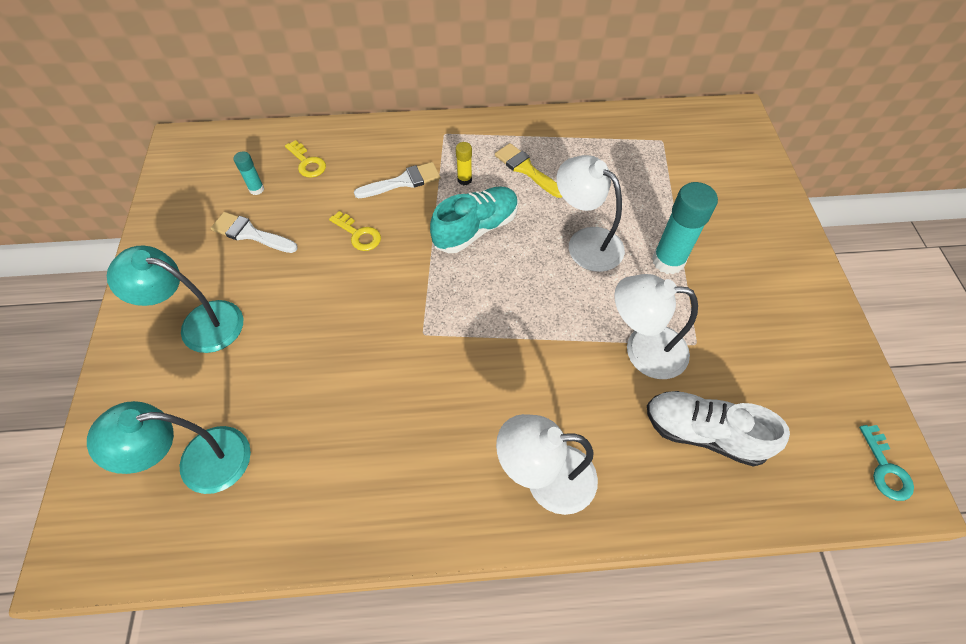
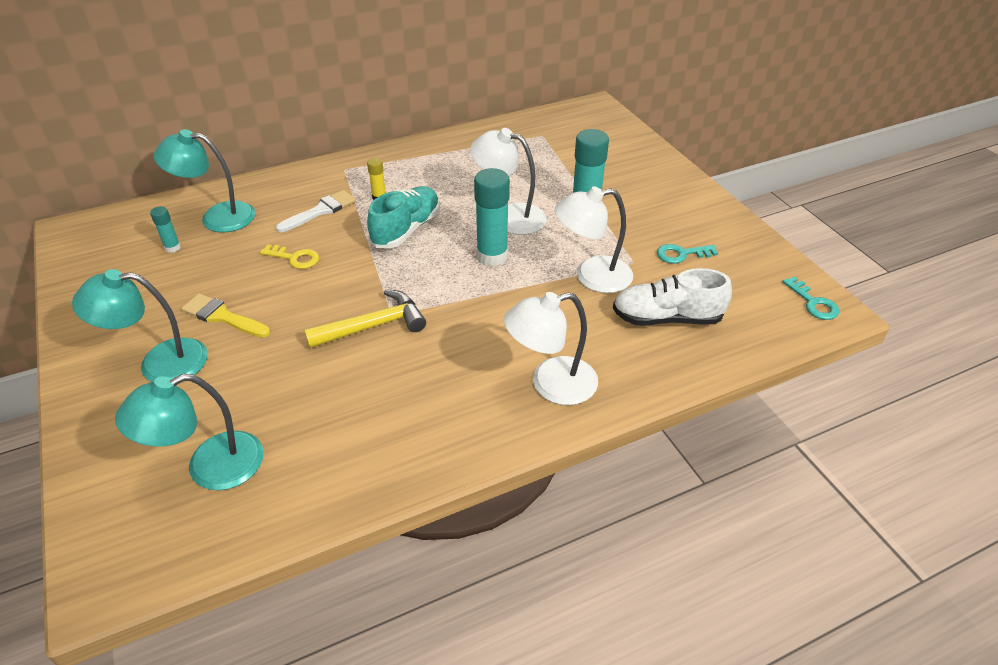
camera: 20 degrees left, 15 degrees down
(250, 233) = (182, 282): white brush -> none
(307, 163) = (217, 217): yellow key -> turquoise lamp
(401, 343) = (374, 326): none -> yellow hammer
(526, 169) = (432, 178): yellow brush -> yellow brush (222, 316)
(549, 289) = (492, 256): none -> turquoise glue stick
(754, 349) = (681, 254): none -> turquoise key

